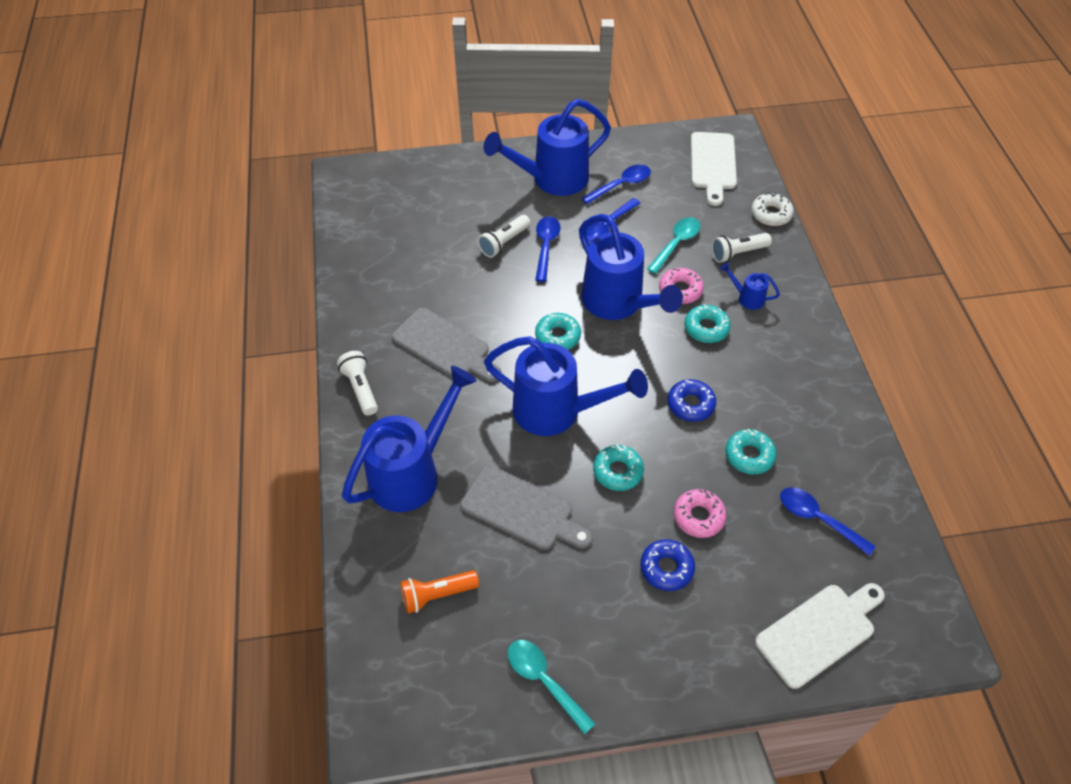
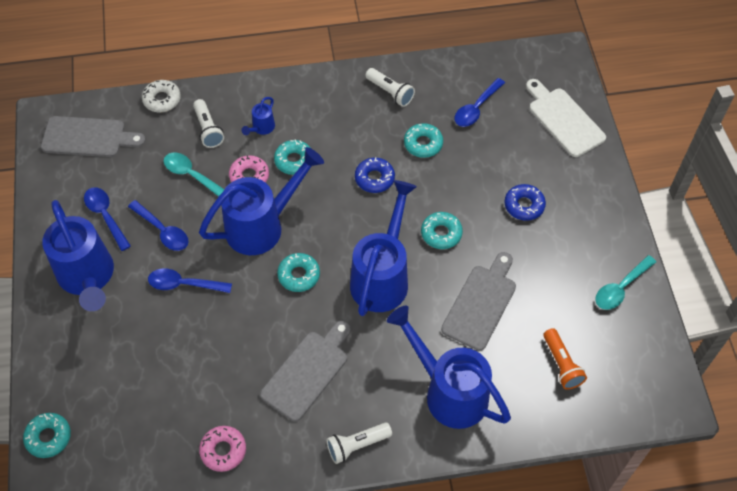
camera: 90 degrees left, 5 degrees up
(396, 171) = (48, 437): none -> turquoise donut
(504, 242) = (175, 322): white flashlight -> white flashlight (390, 92)
(698, 517) = (479, 181): pink donut -> pink donut (223, 450)
(713, 164) = (88, 137): white cutting board -> grey cutting board

